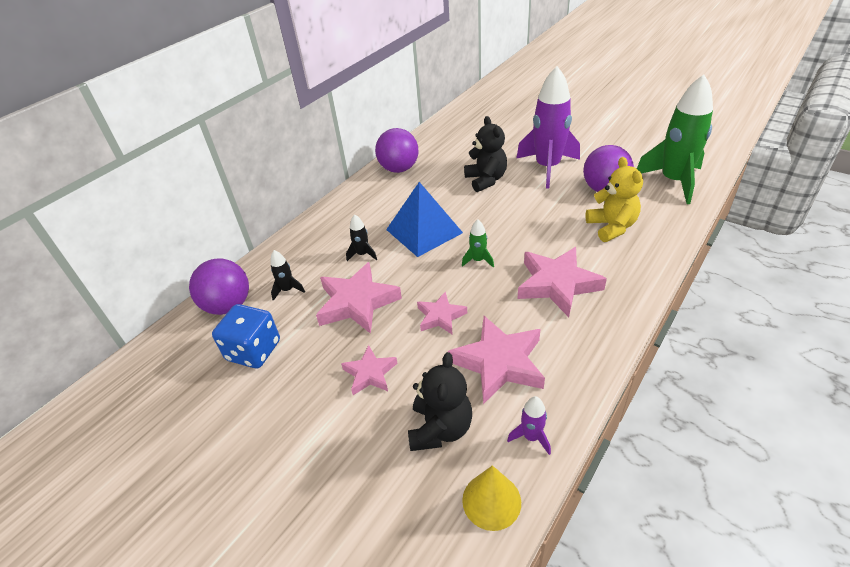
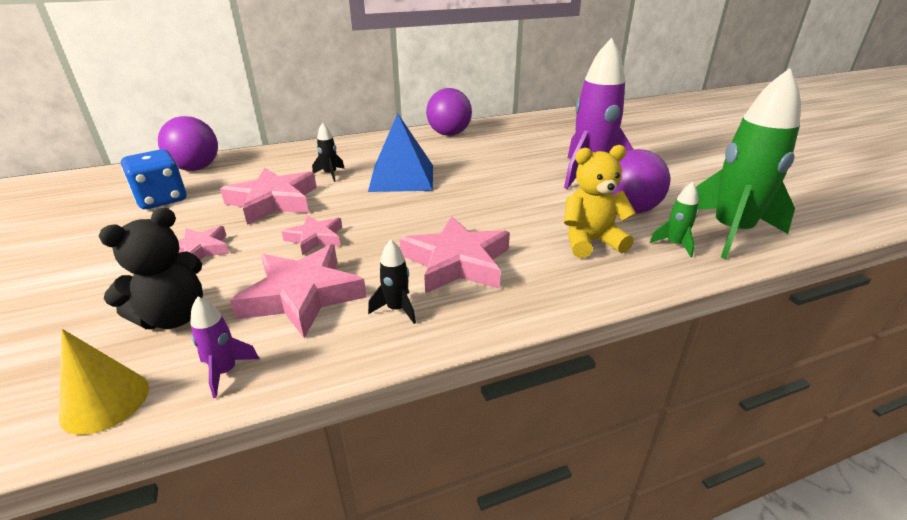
camera: 30 degrees right, 10 degrees down
(288, 290) = (245, 174): black rocket -> black rocket (397, 309)
(478, 260) = (413, 214): green rocket -> green rocket (674, 244)
(486, 180) = (513, 163): black teddy bear -> none
(611, 227) = (590, 241): yellow teddy bear -> yellow teddy bear turned 120 degrees counterclockwise

